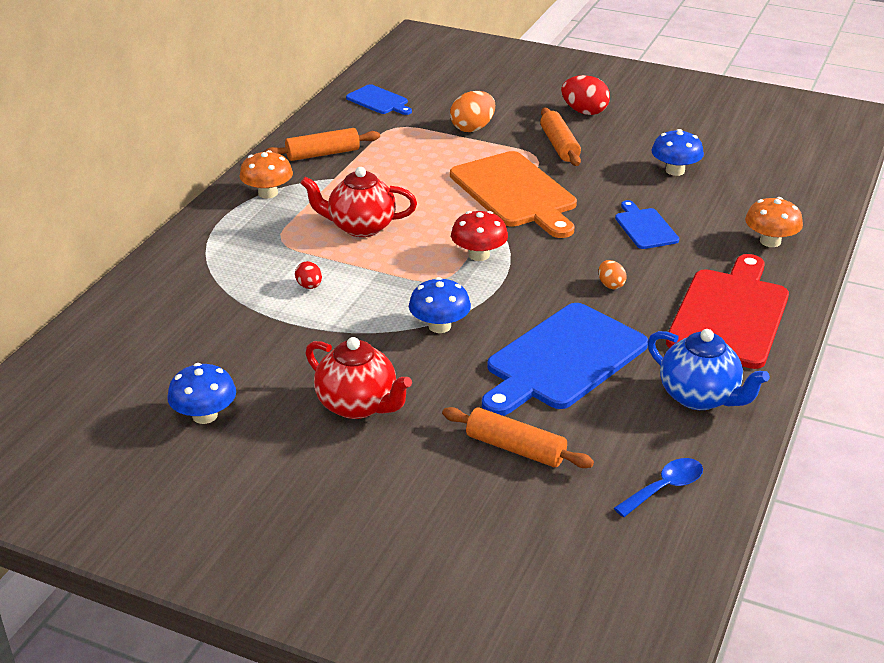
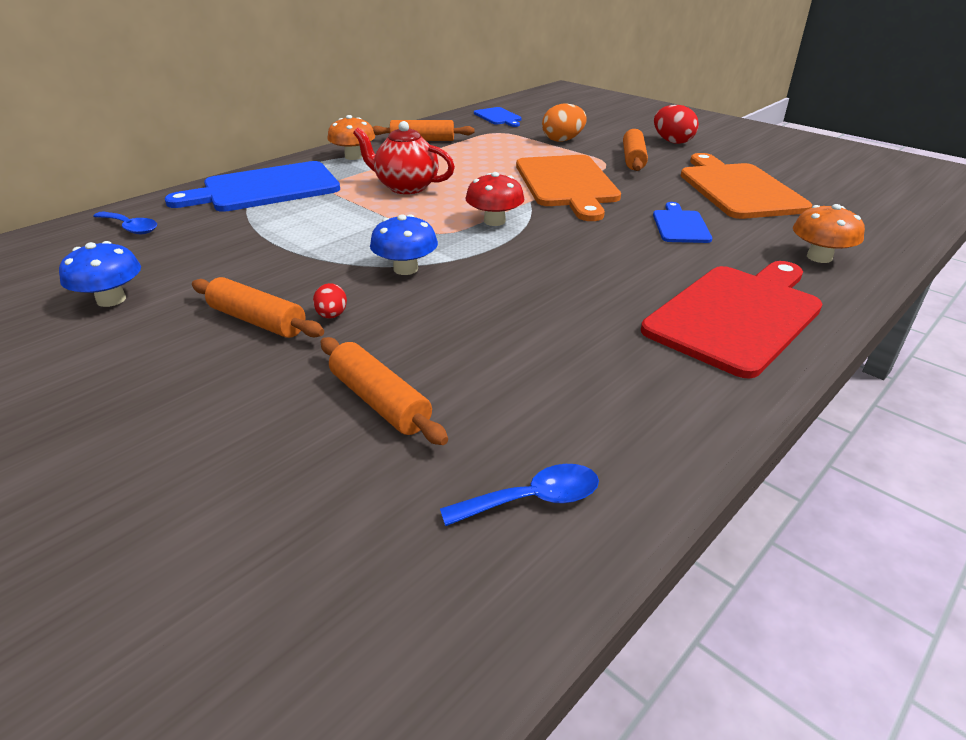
camera: 20 degrees right, 0 degrees up
(127, 335) = (130, 228): none -> blue spoon
(309, 286) = (319, 219): red egg -> red egg (332, 315)
(358, 405) = (258, 321): red teapot -> orange rolling pin
(563, 359) = (509, 322): blue cutting board -> blue cutting board (265, 188)
(610, 285) = (611, 265): orange egg -> none
(675, 171) = (738, 189): blue mushroom -> orange cutting board
(699, 397) = (650, 394): blue teapot -> none

